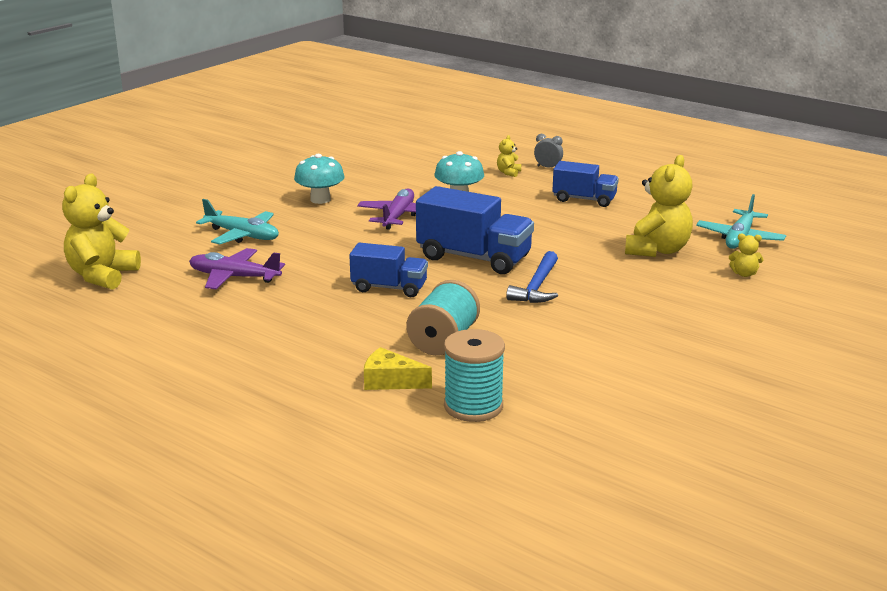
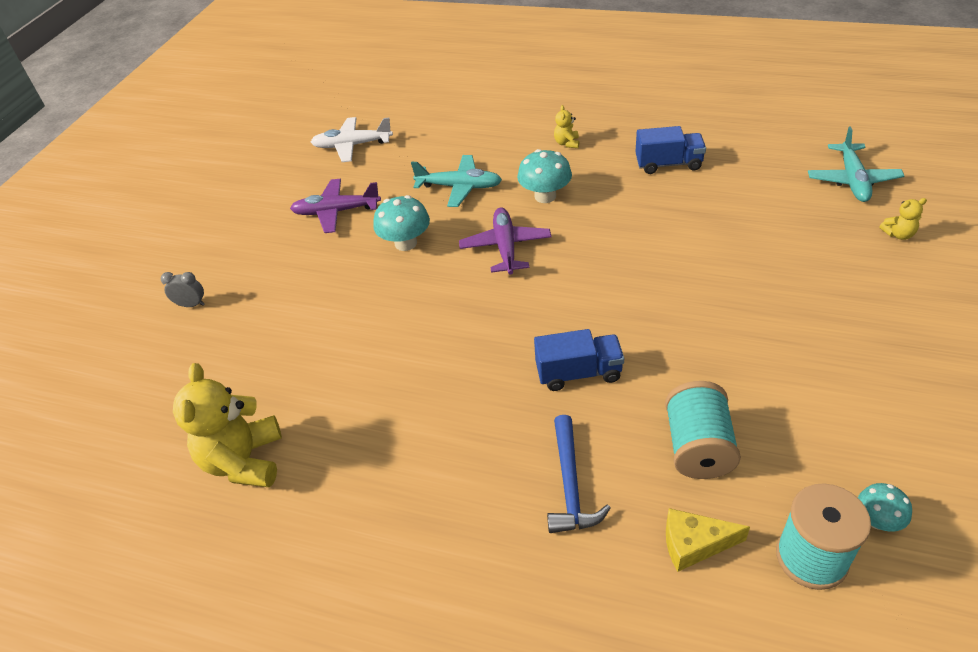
camera: 15 degrees left, 20 degrees up
(234, 277) = (399, 411): purple plane -> purple plane (336, 212)
(243, 235) = (361, 332): turquoise plane -> turquoise plane (460, 187)
(328, 142) = (352, 146): none -> white plane
(474, 258) = (629, 292): blue truck -> none
(537, 287) = (724, 320): blue hammer -> blue hammer (570, 485)
(546, 402) = (877, 520): none -> turquoise mushroom
(548, 167) = (598, 124): grey clock -> grey clock (191, 305)
(657, 250) = (793, 223): yellow teddy bear -> none

